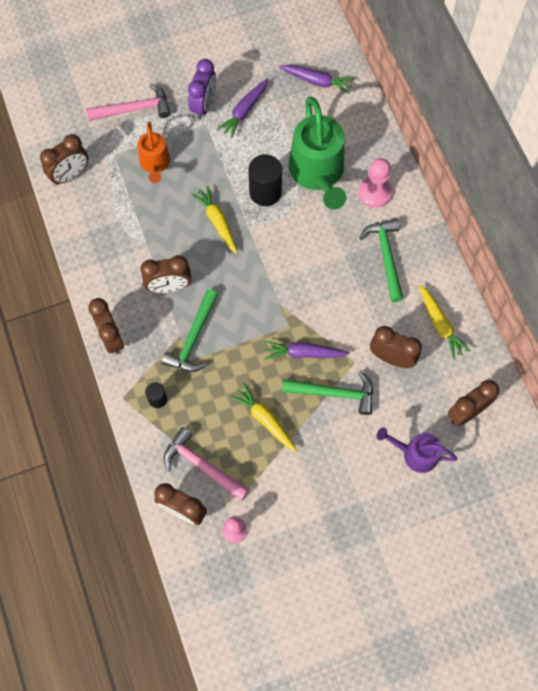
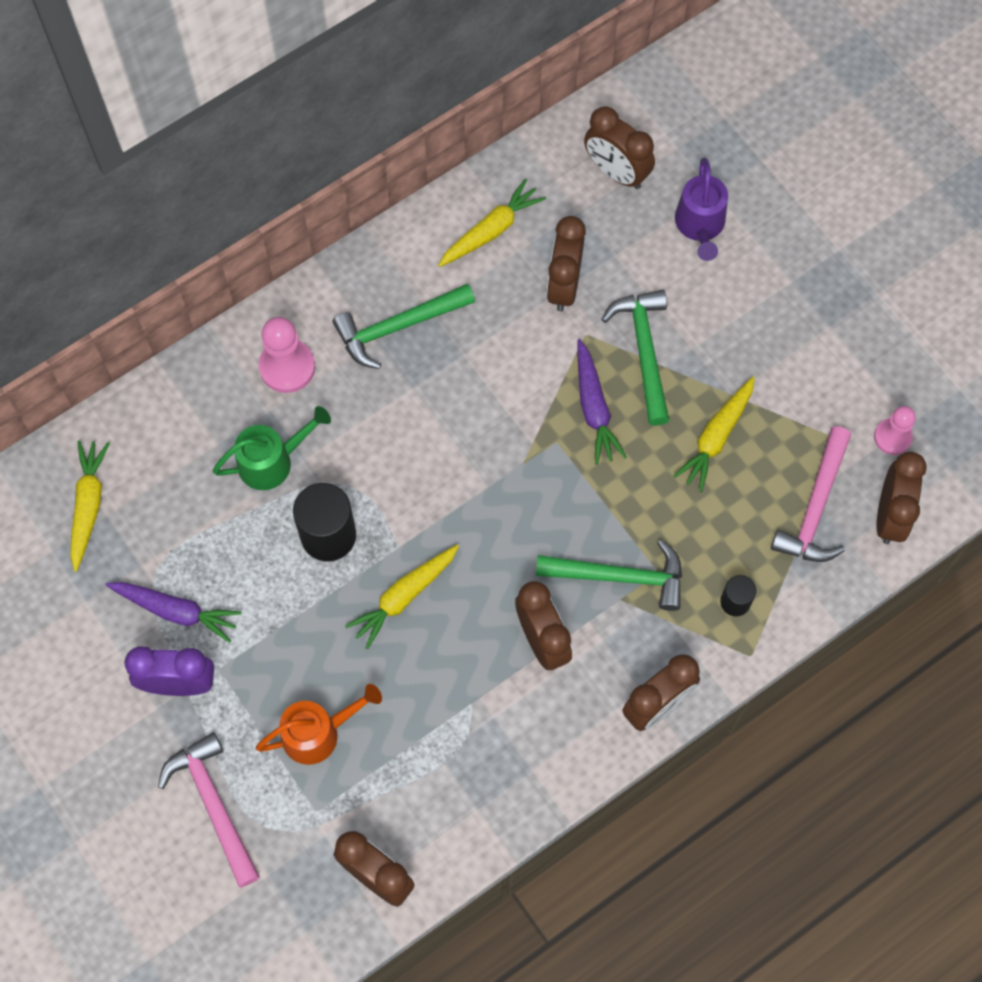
camera: 105 degrees left, 0 degrees up
(317, 81) = (88, 505): purple carrot -> yellow carrot
(318, 174) = (273, 461): green watering can -> green watering can, size x0.56

